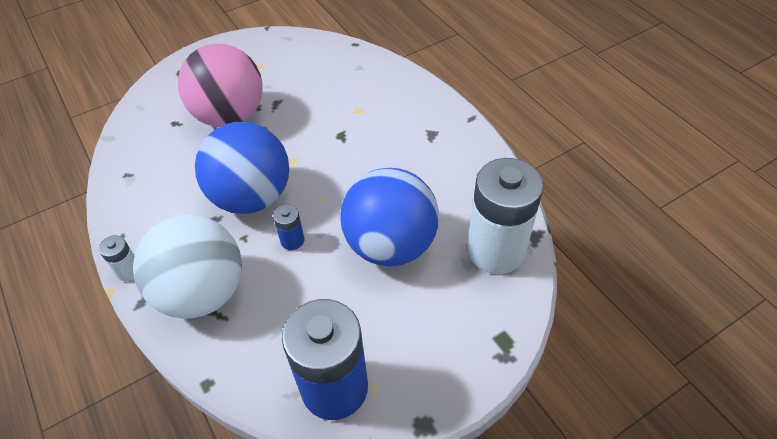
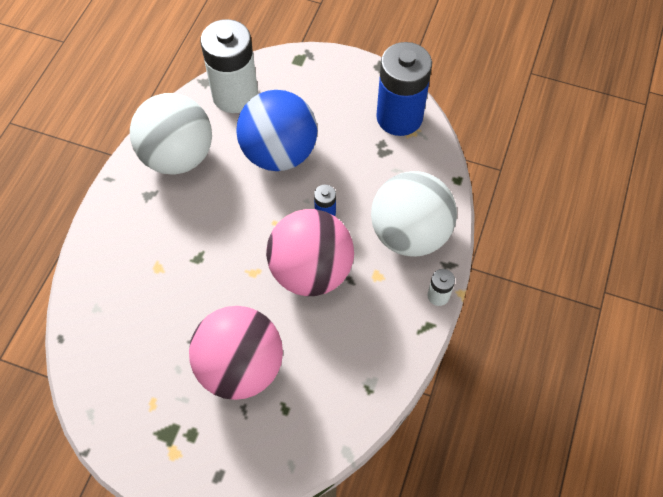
camera: 130 degrees left, 10 degrees up
(252, 197) = (311, 271): blue ball -> pink ball
(455, 170) = (178, 156): none -> white ball

